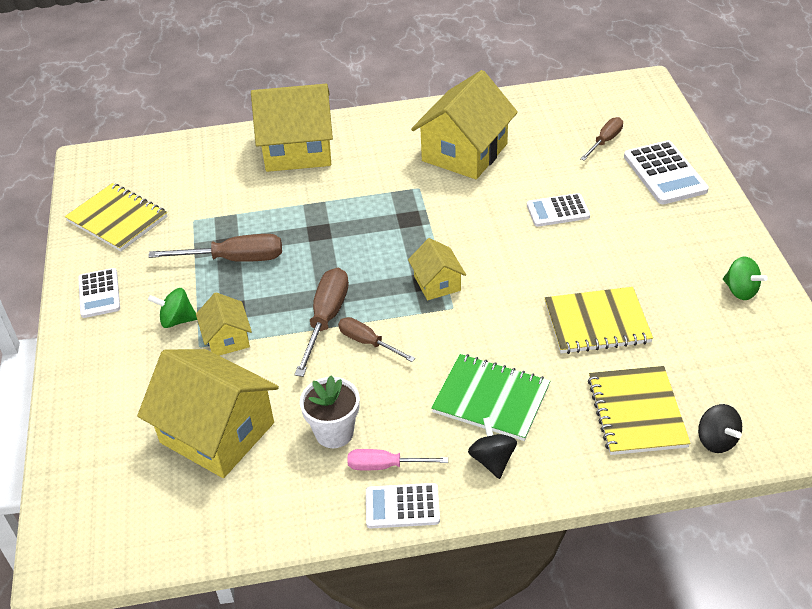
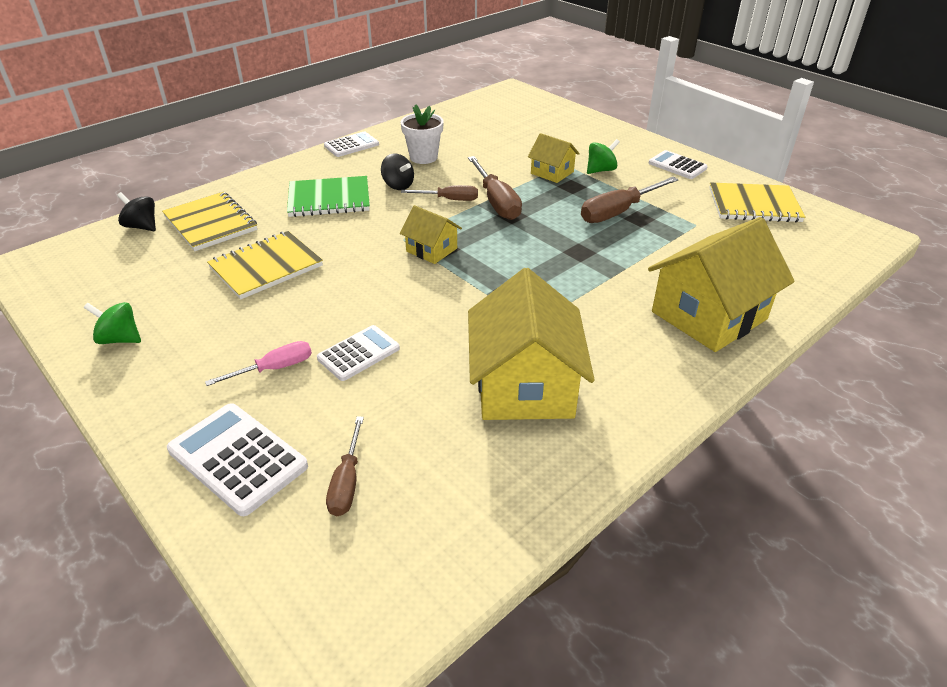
camera: 145 degrees right, 5 degrees down
(217, 432) = (495, 138): yellow house -> none
(385, 466) = (377, 155): pink screwdriver -> pink screwdriver (274, 368)
(492, 460) = (308, 175): black spinning top -> black spinning top (398, 185)

